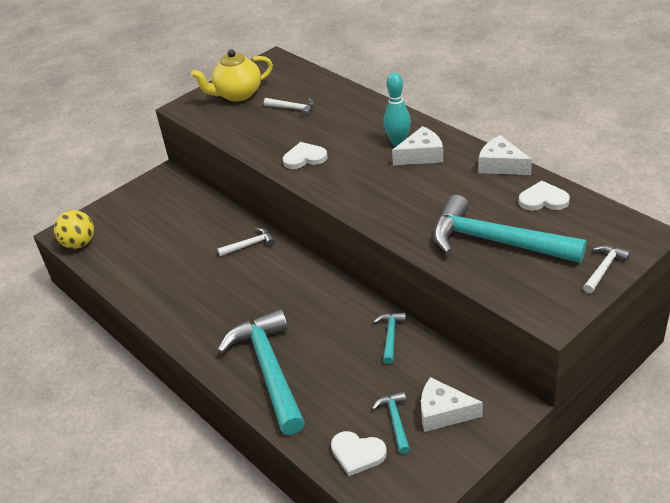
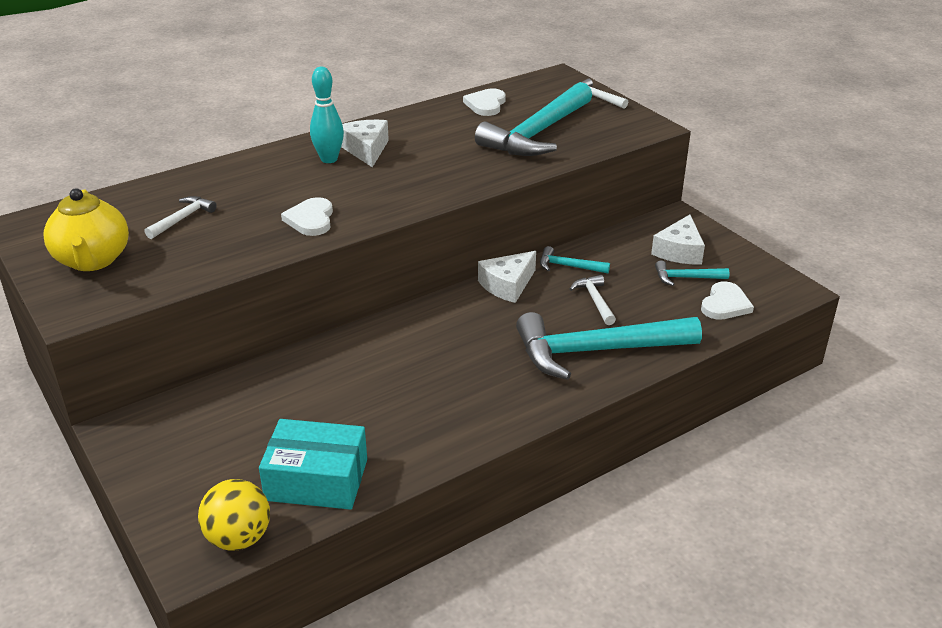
camera: 85 degrees left, 5 degrees down
(124, 259) = (317, 479): none -> turquoise box
(249, 245) = (357, 351): white hammer -> white hammer (595, 300)
(501, 165) = (417, 114): white cheese -> white cheese (508, 285)

